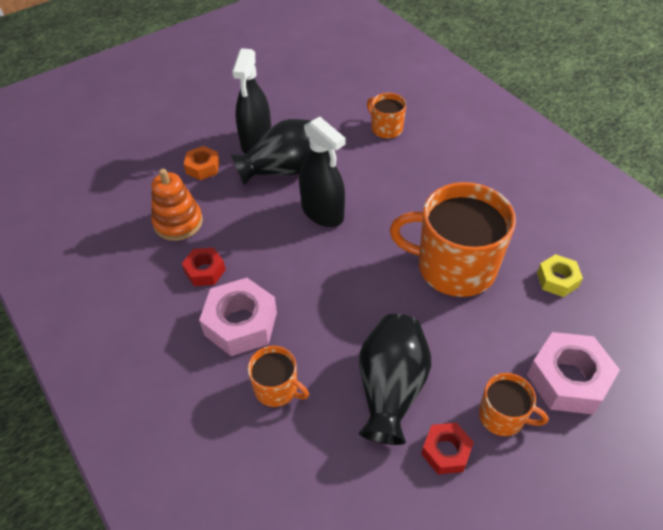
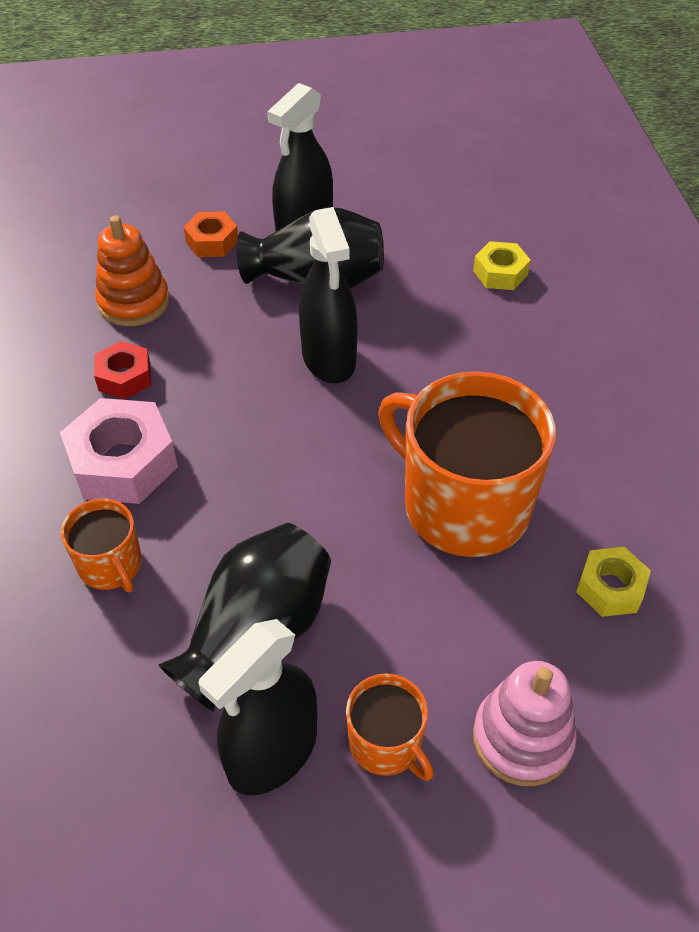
camera: 25 degrees right, 0 degrees up
(386, 128) = (500, 273): orange mug -> yellow nut
(446, 451) = (272, 752): red nut -> black spray bottle
(568, 379) = (522, 738): pink nut -> pink stacking toy

